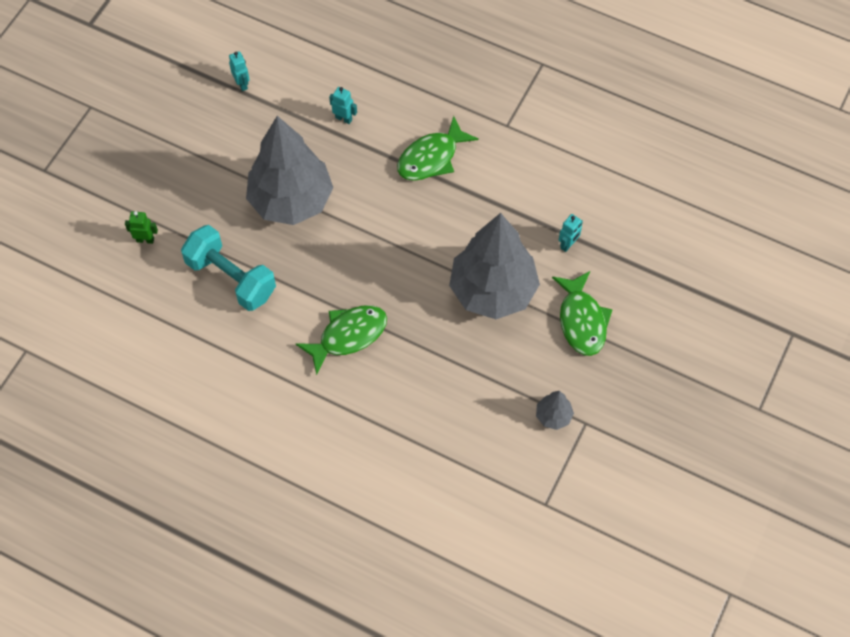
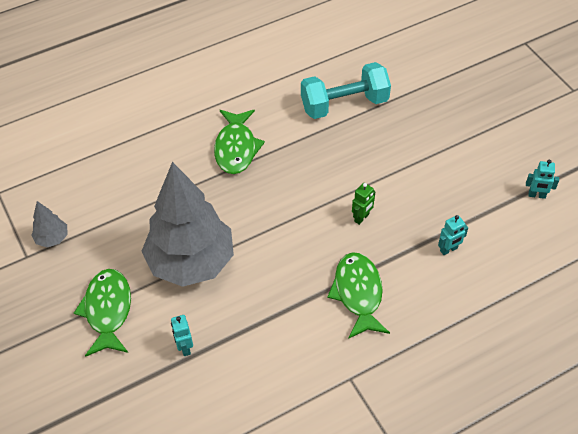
camera: 125 degrees right, 10 degrees down
(145, 240) = (417, 72): green robot -> green robot (362, 218)
(291, 201) = (387, 171): grey tree -> none
(581, 320) = (108, 310): green fish -> green fish turned 60 degrees clockwise

